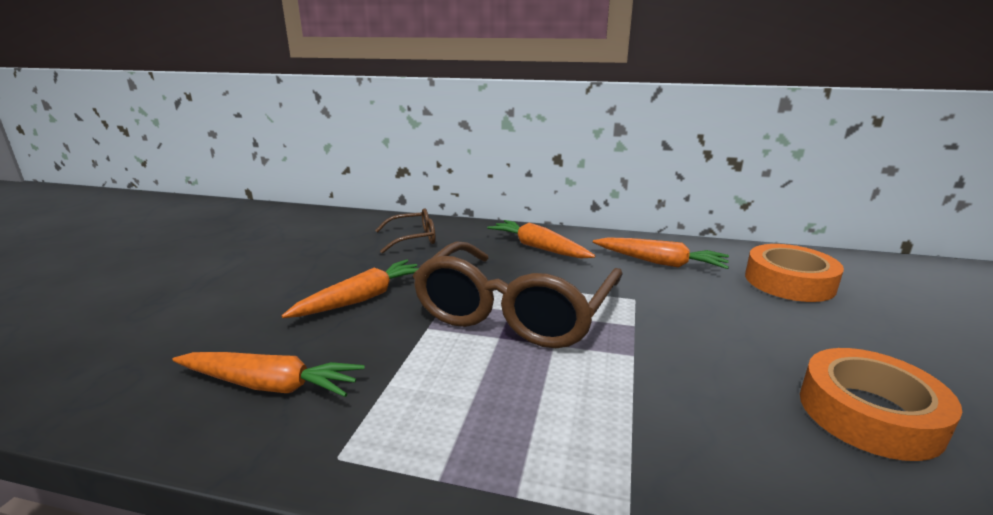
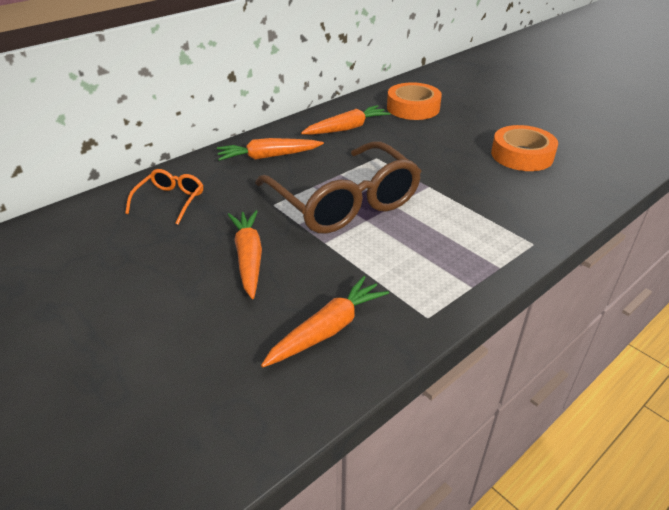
camera: 55 degrees left, 15 degrees up
(413, 239) = (170, 201): brown glasses -> orange glasses

